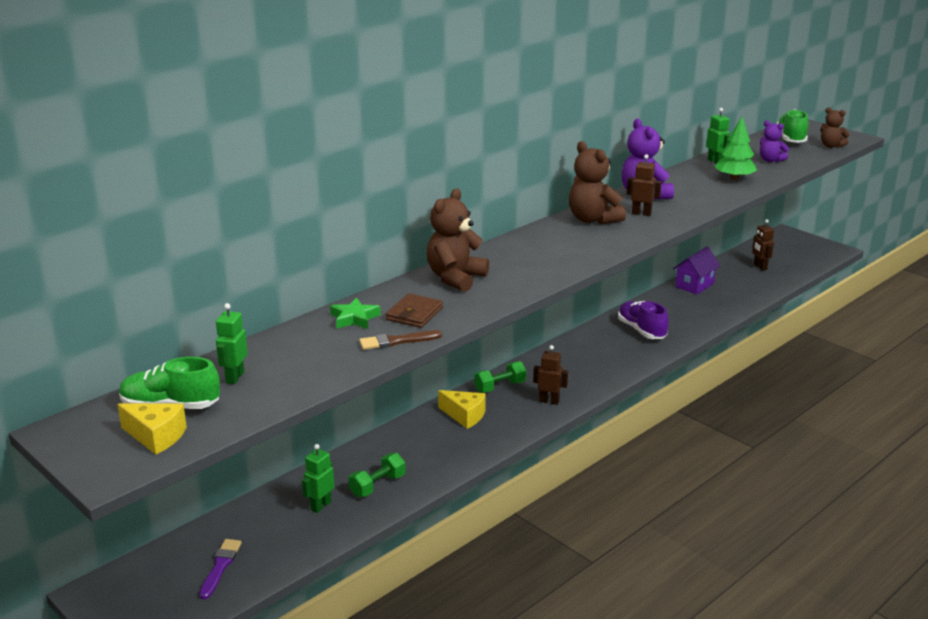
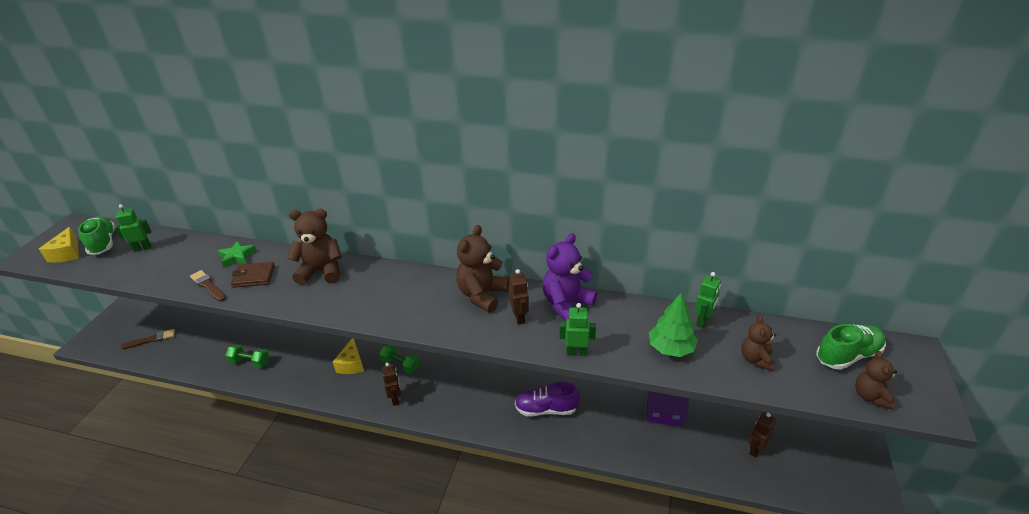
camera: 60 degrees right, 10 degrees up
(220, 566) = (151, 339): purple brush -> brown brush
(320, 506) = (220, 349): green robot -> green robot (576, 352)
(641, 330) = (546, 409): purple shoe -> purple shoe turned 120 degrees counterclockwise
(770, 160) = (756, 359): purple teddy bear -> brown teddy bear

